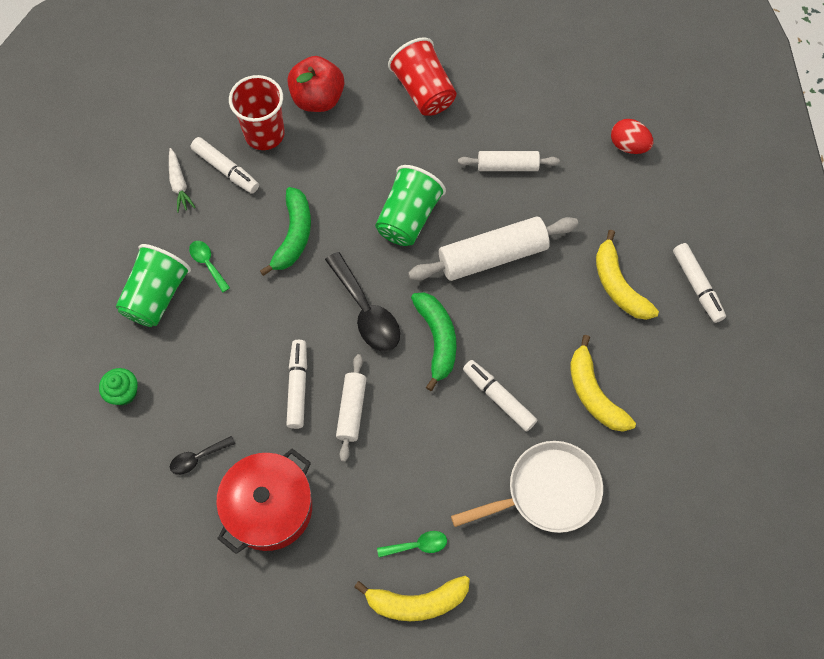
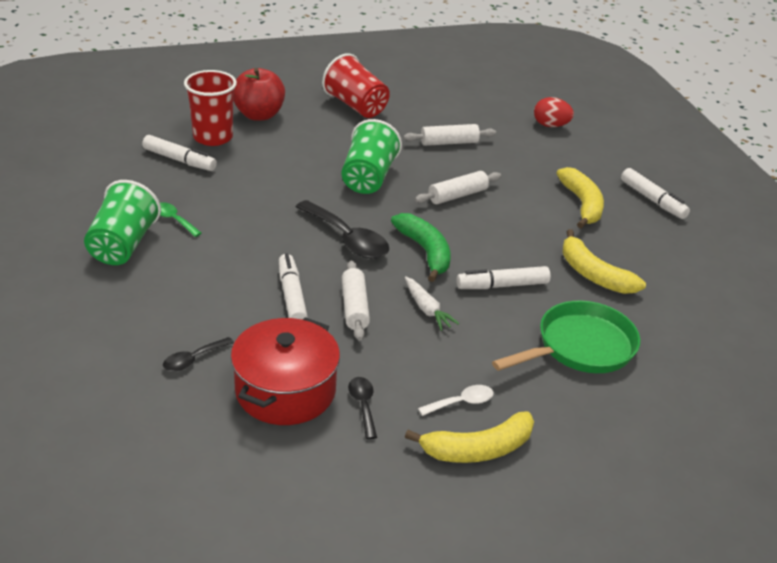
camera: 15 degrees left, 30 degrees down
(123, 392) = (97, 317): green cupcake -> none
(179, 184) = (133, 172): white carrot -> white carrot (427, 309)
(293, 236) = (258, 196): green banana -> none
(331, 535) = (363, 405): none -> black spoon
(417, 545) = (461, 402): green spoon -> white spoon
(492, 256) = (457, 195): white rolling pin -> white rolling pin, size x0.59
(499, 398) = (502, 285): white marker -> white marker turned 45 degrees counterclockwise
(547, 492) = (580, 347): white pan -> green pan
(618, 285) = (582, 204): yellow banana -> yellow banana turned 150 degrees counterclockwise

